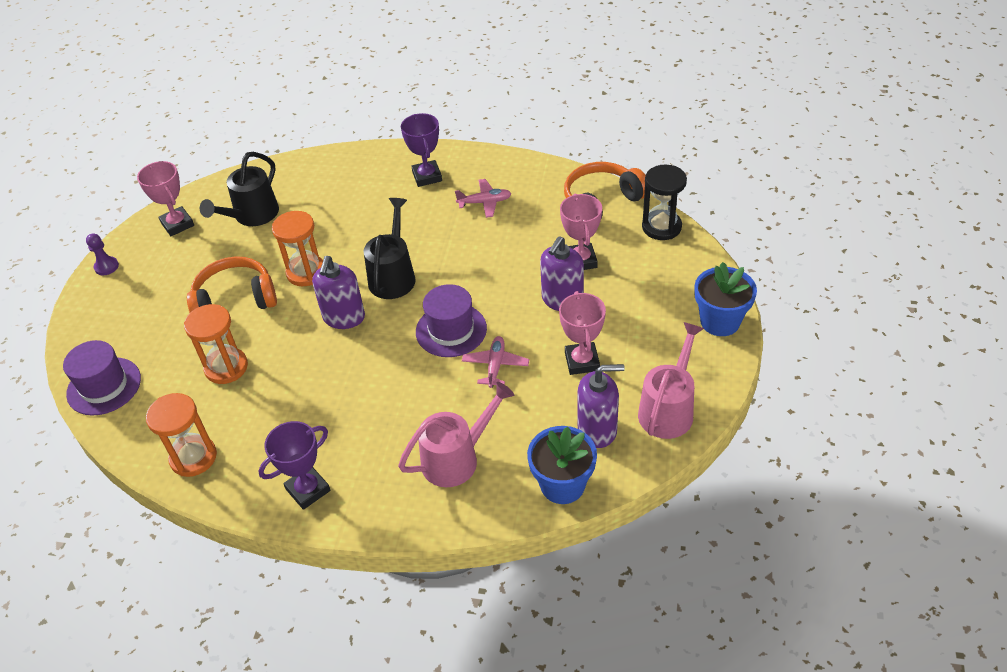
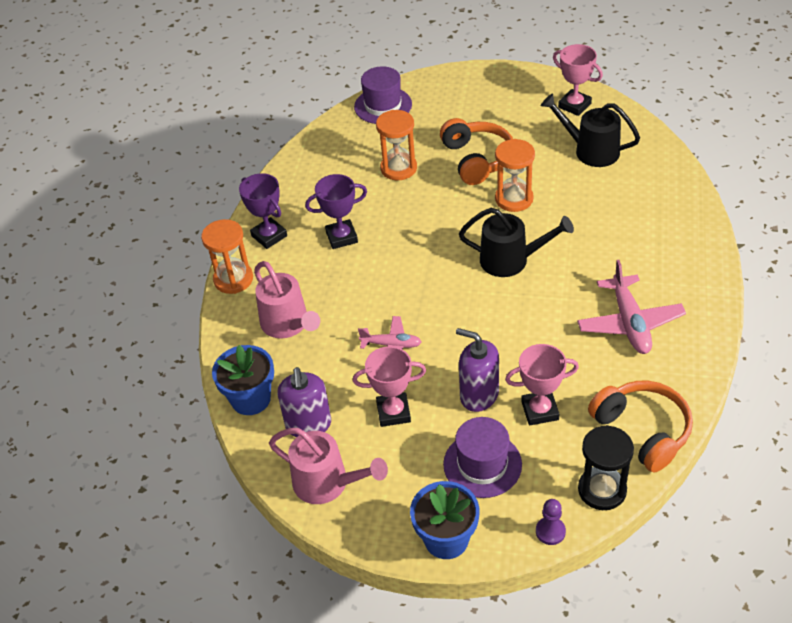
camera: 90 degrees right, 0 degrees up
(106, 267) = (517, 76): purple pawn -> purple pawn (550, 531)
(177, 224) = (574, 105): pink trophy -> pink trophy turned 75 degrees clockwise
(193, 457) = (308, 167): orange hourglass -> orange hourglass (233, 279)
(344, 317) = (455, 232): purple soap dispenser -> none
(427, 176) = (668, 271): purple trophy -> purple trophy (341, 237)
(451, 330) = (438, 309): purple hat -> purple hat (482, 464)
(484, 202) = (629, 323): pink plane -> pink plane, size x1.65

